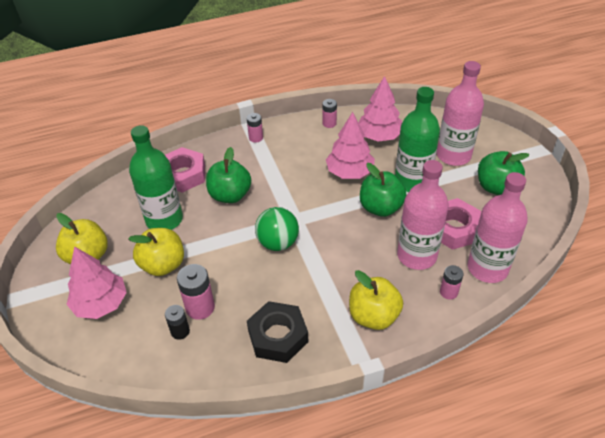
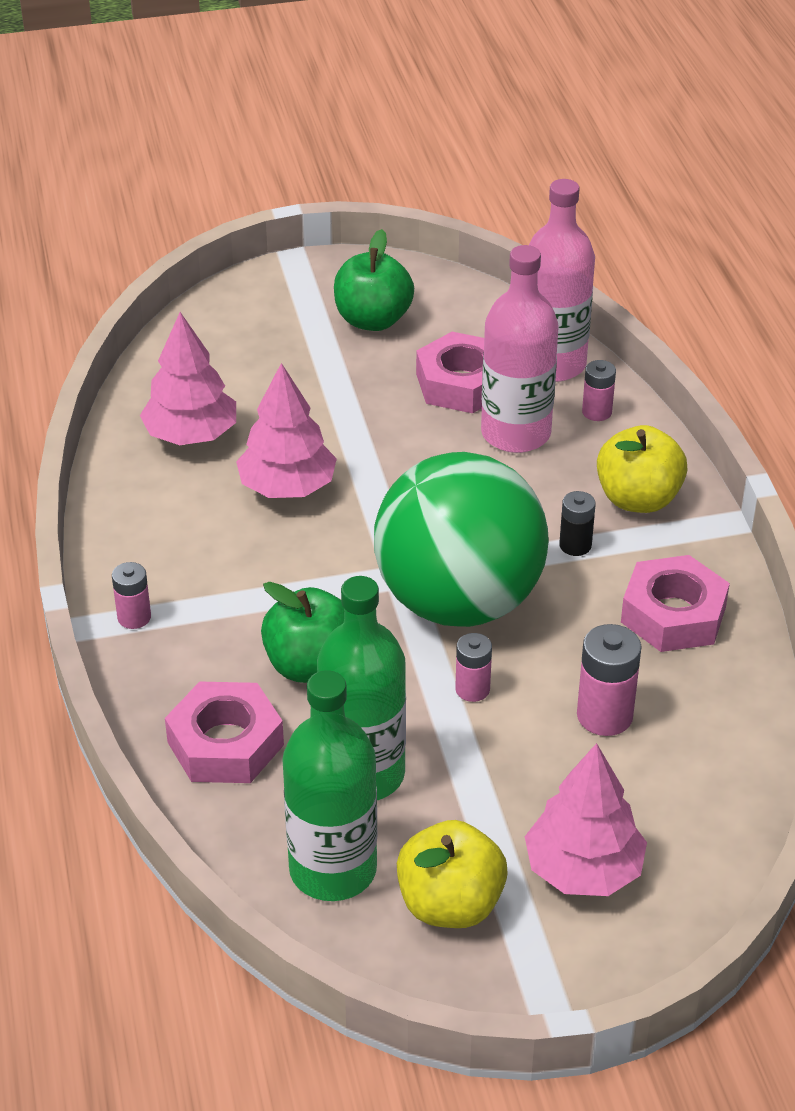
camera: 85 degrees left, 5 degrees down
(163, 265) = (492, 773): yellow apple -> none
(180, 331) = (657, 744): black battery -> black battery (575, 545)
(278, 243) = (459, 601): green ball -> green ball, size x2.00
(278, 336) = (673, 615): black nut -> pink nut
(329, 123) = (125, 500): pink battery -> pink battery (472, 689)
(380, 207) = (394, 459): green apple -> none
(412, 182) = (335, 412): green bottle -> green bottle (333, 869)
(453, 155) = (278, 352): pink bottle -> none

